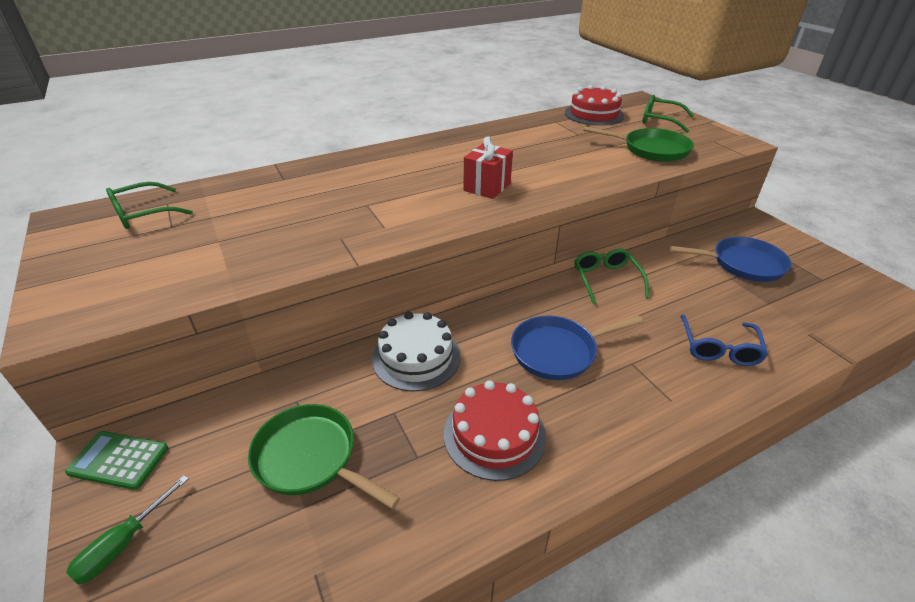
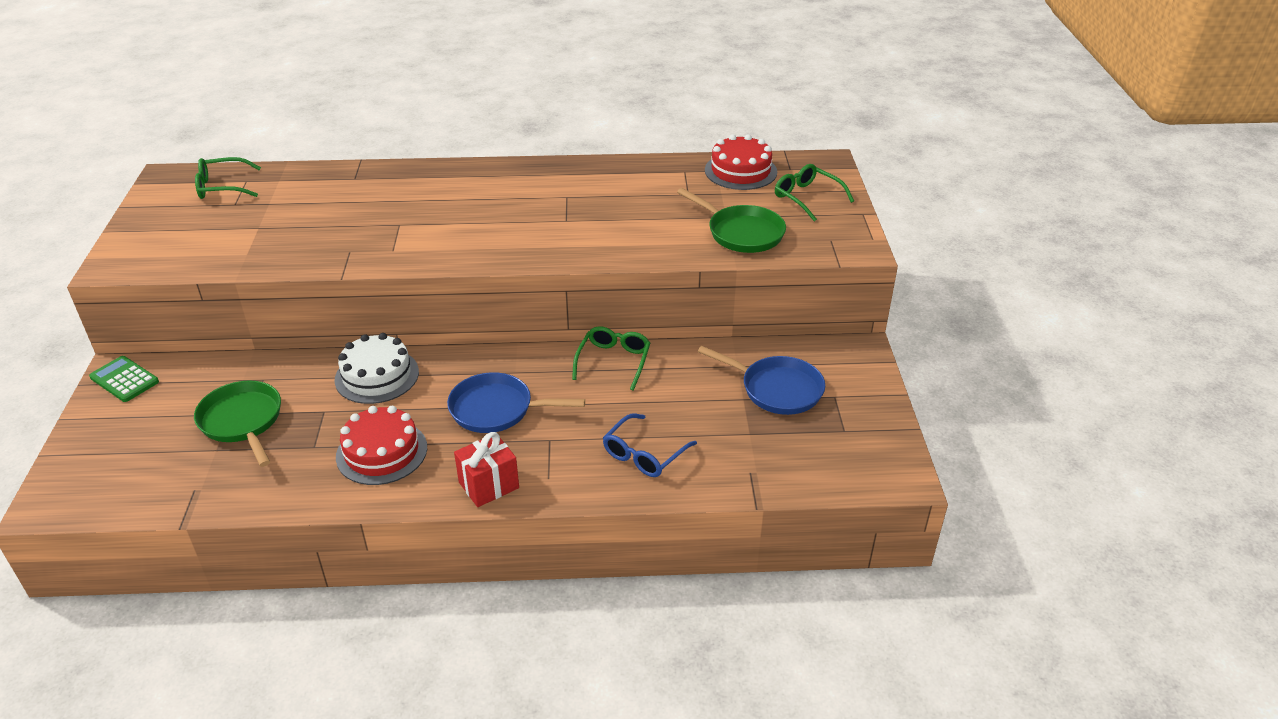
camera: 25 degrees right, 0 degrees up
(123, 544) = (99, 431): green screwdriver -> none
(487, 187) = (521, 233): red gift -> red gift (489, 485)

